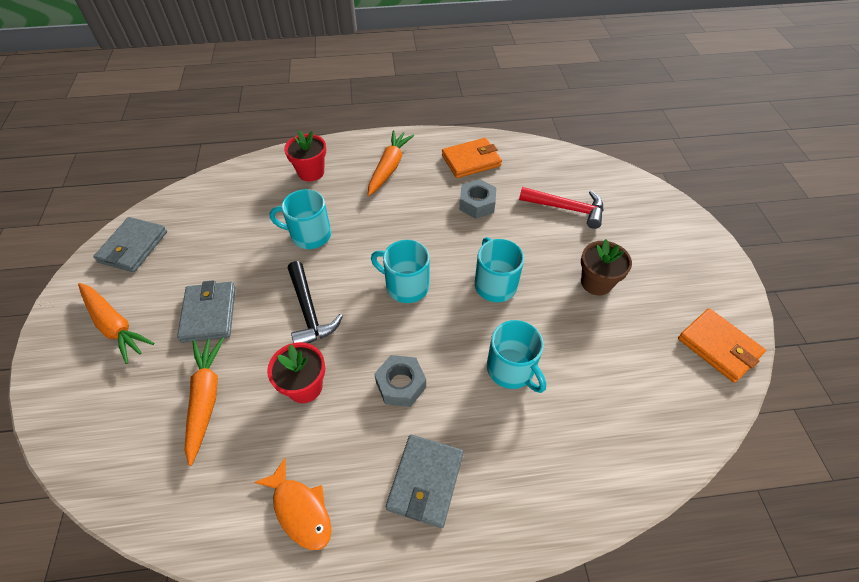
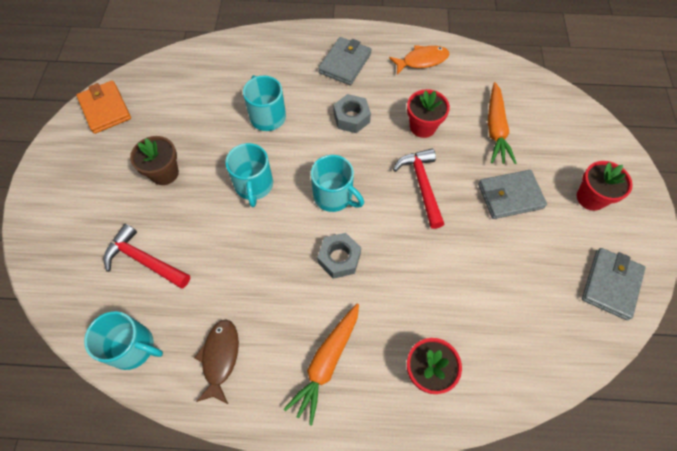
camera: 170 degrees left, 10 degrees up
(115, 325) = (590, 198): orange carrot -> red flower pot
(209, 314) = (510, 196): grey wallet -> grey wallet turned 75 degrees clockwise
(300, 510) = (422, 60): orange fish -> orange fish turned 105 degrees clockwise
(309, 235) = (425, 270): turquoise mug -> turquoise mug (133, 347)
(309, 311) = (422, 185): black hammer -> red hammer
(471, 160) = (220, 357): orange wallet -> brown fish
(477, 204) = (237, 283): grey nut -> grey nut (339, 258)

